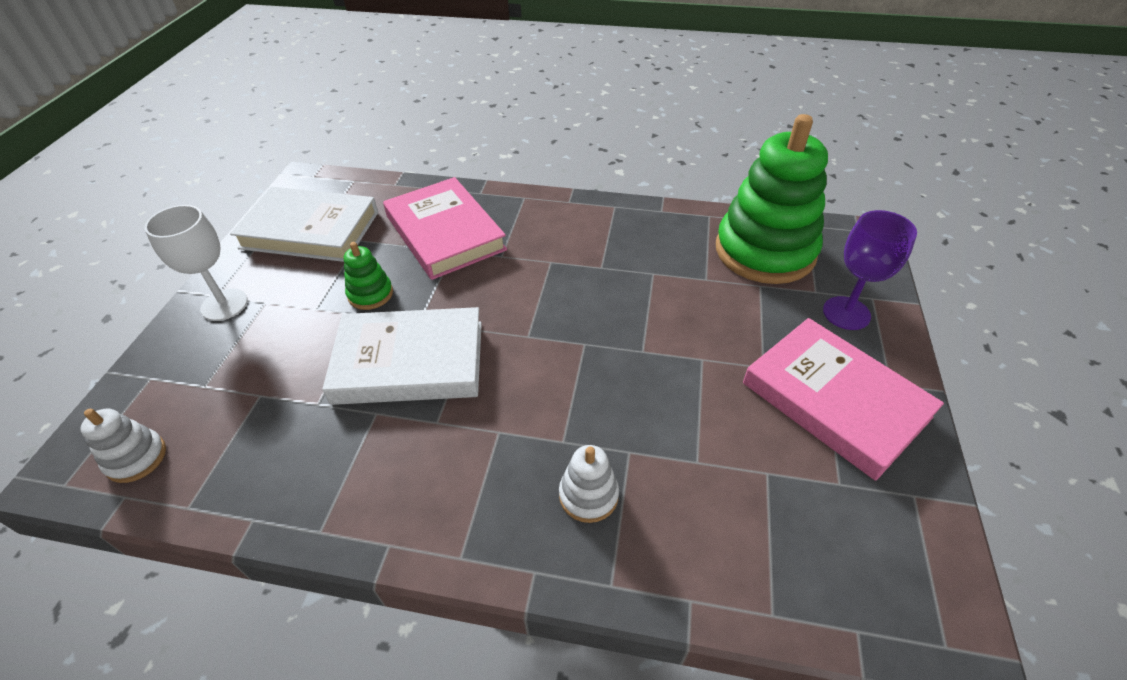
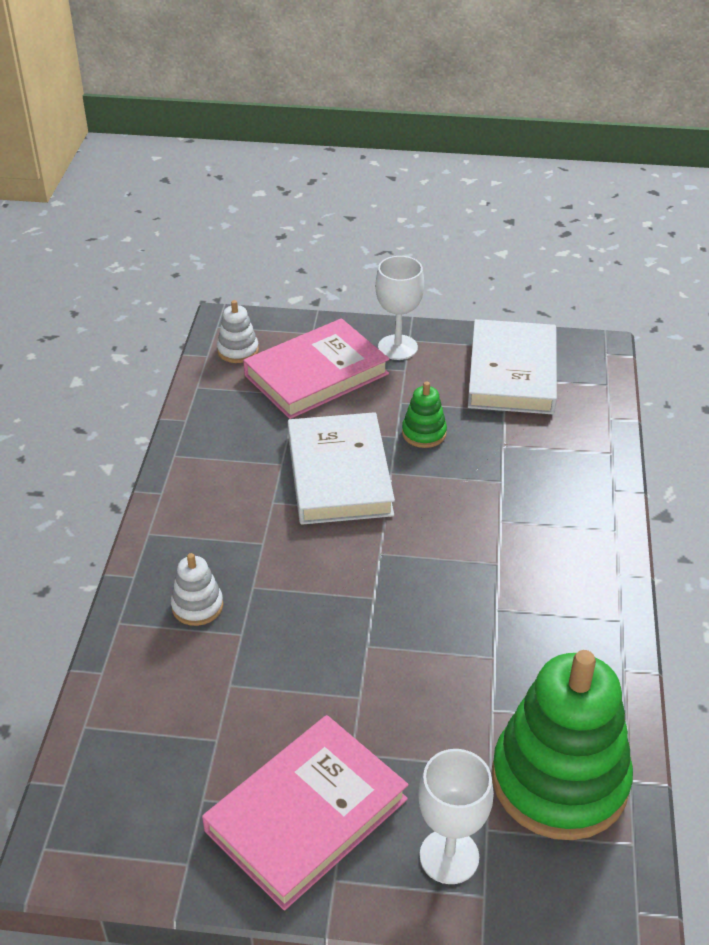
camera: 85 degrees right, 5 degrees down
(445, 233) = (529, 471): pink book -> pink book (316, 374)
(846, 313) = (449, 856): purple goblet -> white goblet

